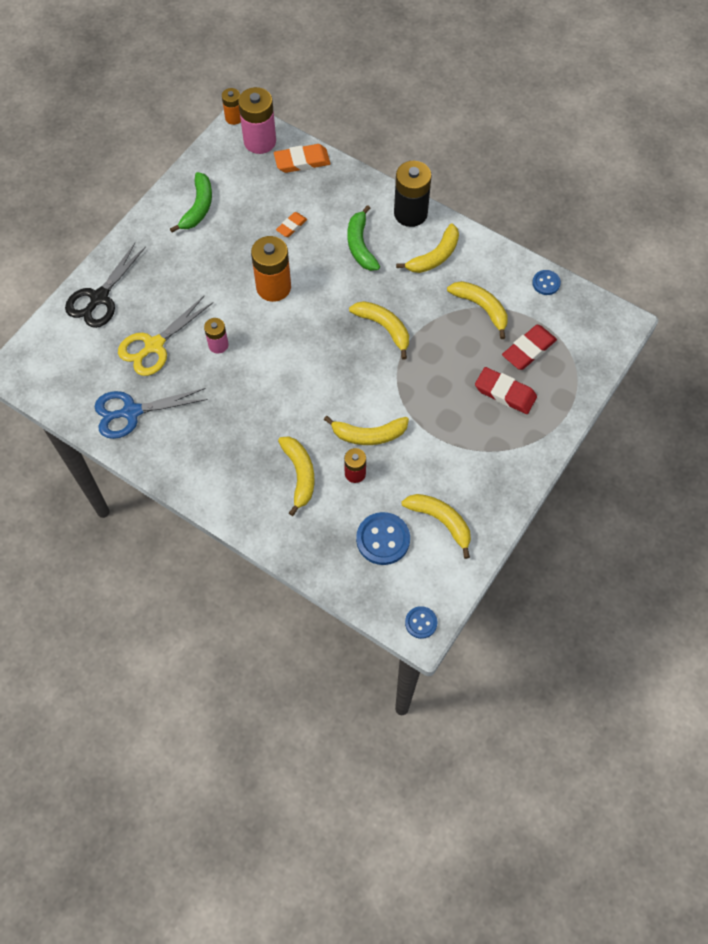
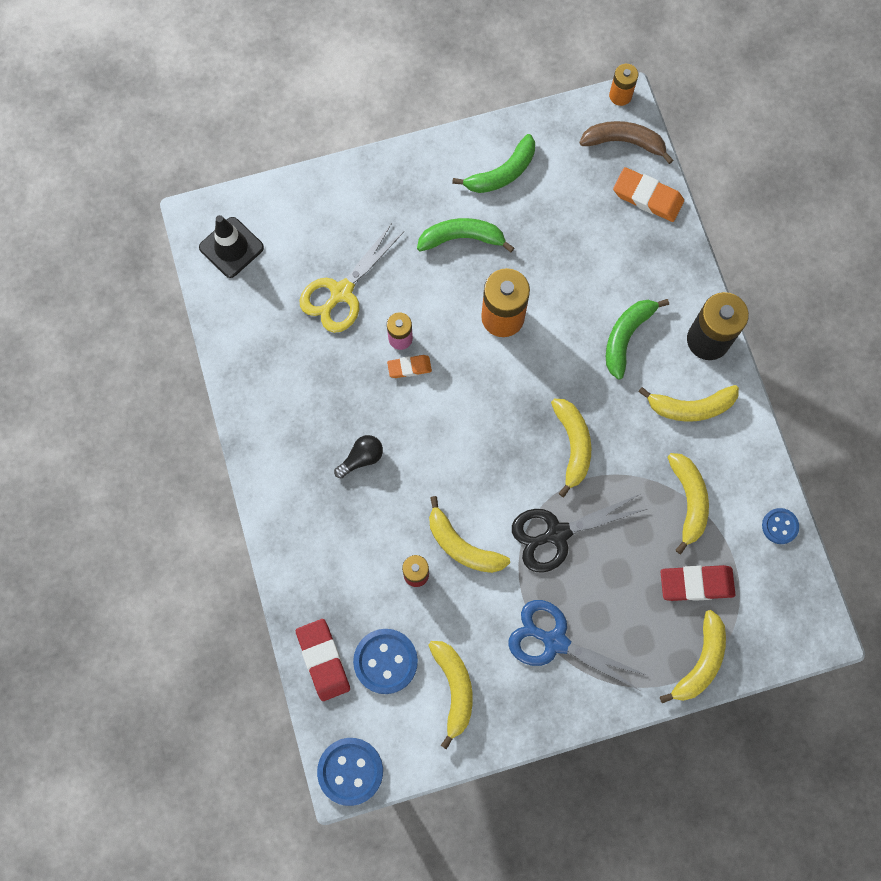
camera: 40 degrees right, 10 degrees up
(53, 371) = (231, 247): none -> black traffic cone
(99, 298) = (332, 202): black scissors -> black scissors (557, 534)
(131, 412) = (267, 345): blue scissors -> blue scissors (555, 641)
(154, 345) = (341, 292): yellow scissors -> yellow scissors turned 45 degrees counterclockwise
(206, 261) = (462, 238): none -> green banana
(257, 432) = (361, 458): none -> black light bulb
(260, 141) = (624, 142): pink battery -> brown banana
(291, 226) = (576, 263): orange eraser -> orange eraser (409, 367)
(299, 474) = (365, 533): yellow banana -> yellow banana (700, 661)
(421, 623) = (350, 771): blue button -> blue button, size x1.73
(505, 393) = (631, 610): red eraser -> red eraser (323, 660)

